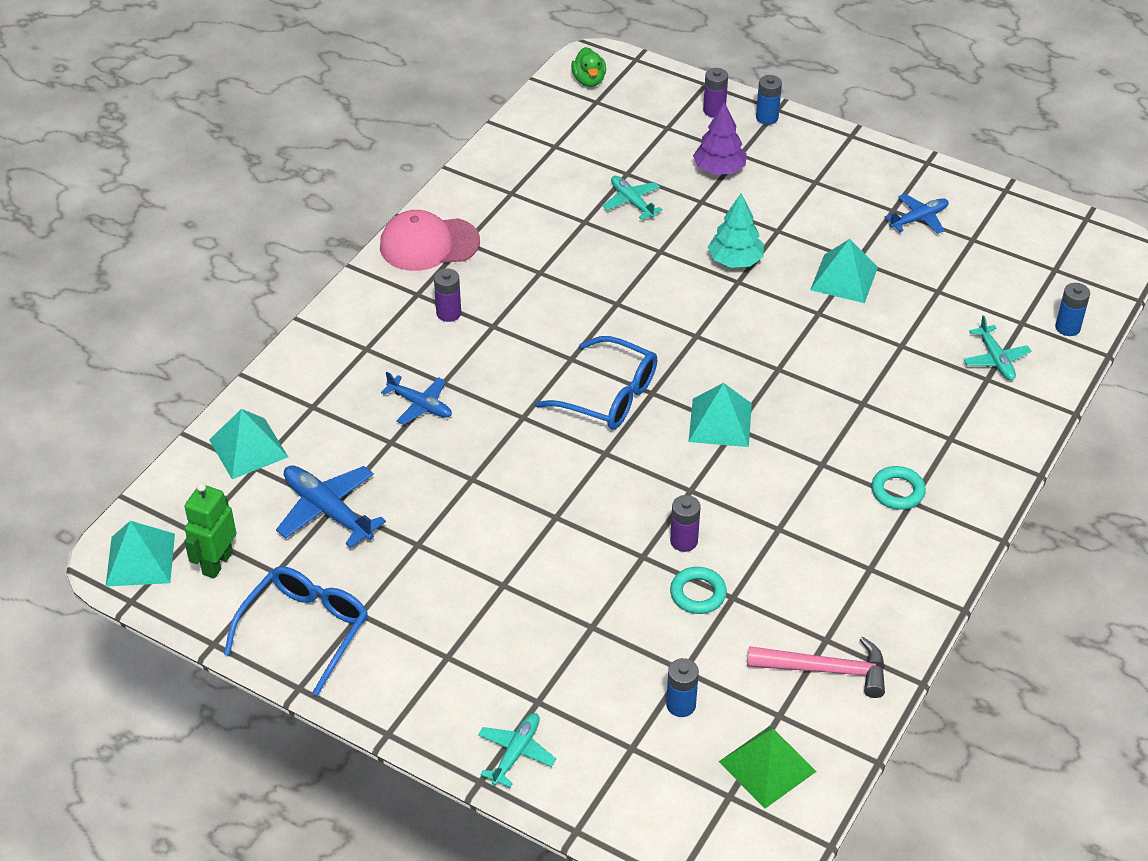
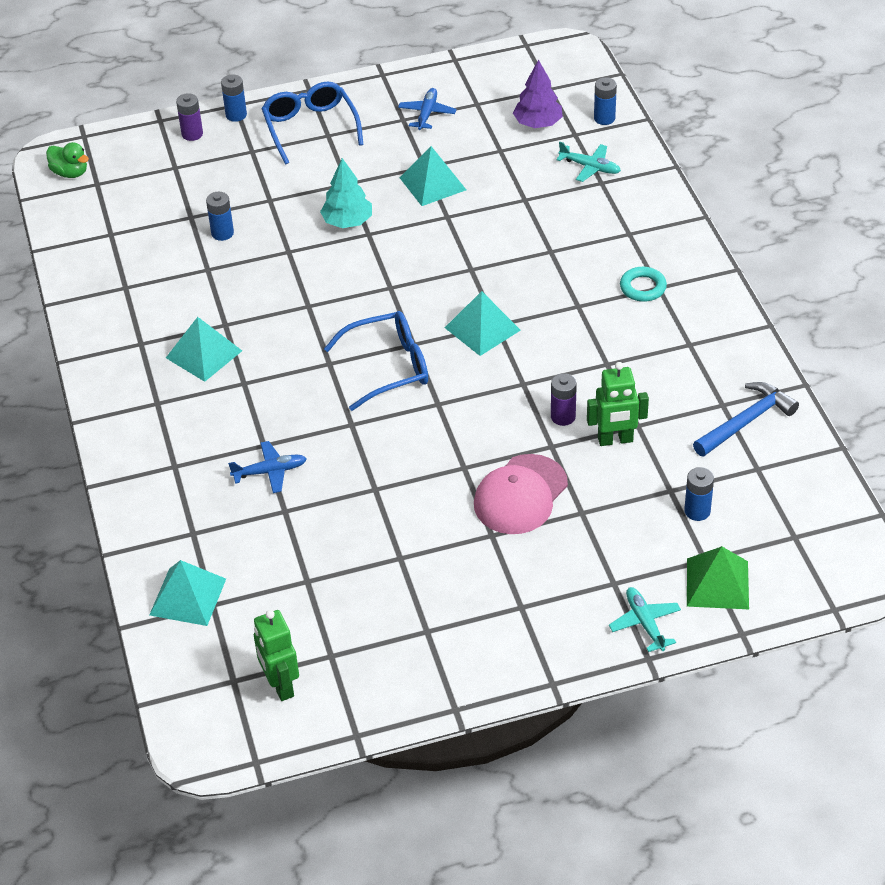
camera: 45 degrees left, 0 degrees up
(140, 559) = (221, 731): turquoise pyramid -> turquoise pyramid (204, 354)
(305, 629) = (406, 672): blue glasses -> blue glasses (310, 127)
(328, 511) = (308, 588): blue plane -> none
(429, 244) = (115, 364): pink cap -> pink cap (520, 495)
(448, 313) = (200, 398): purple battery -> none
(632, 202) = (222, 233): turquoise plane -> blue battery
(698, 594) = (615, 440): turquoise ring -> green robot
(719, 169) = (252, 170): purple tree -> purple tree (538, 123)
(767, 766) = (791, 502): green pyramid -> green pyramid (717, 583)
(825, 670) = (746, 421): pink hammer -> blue hammer

